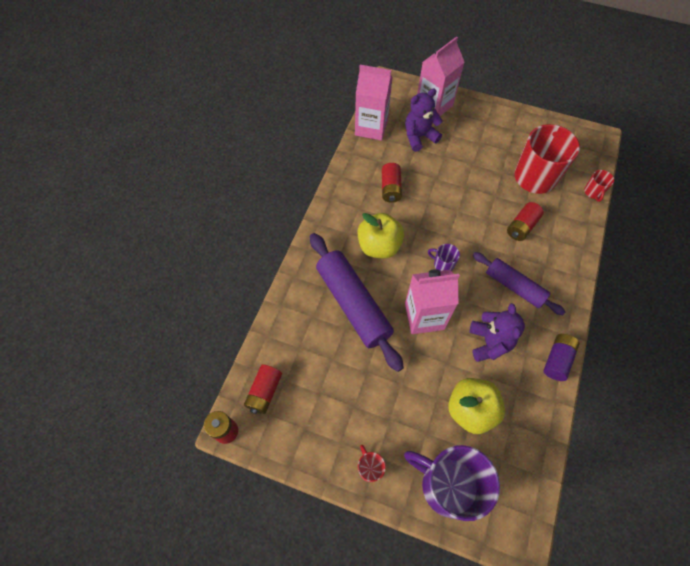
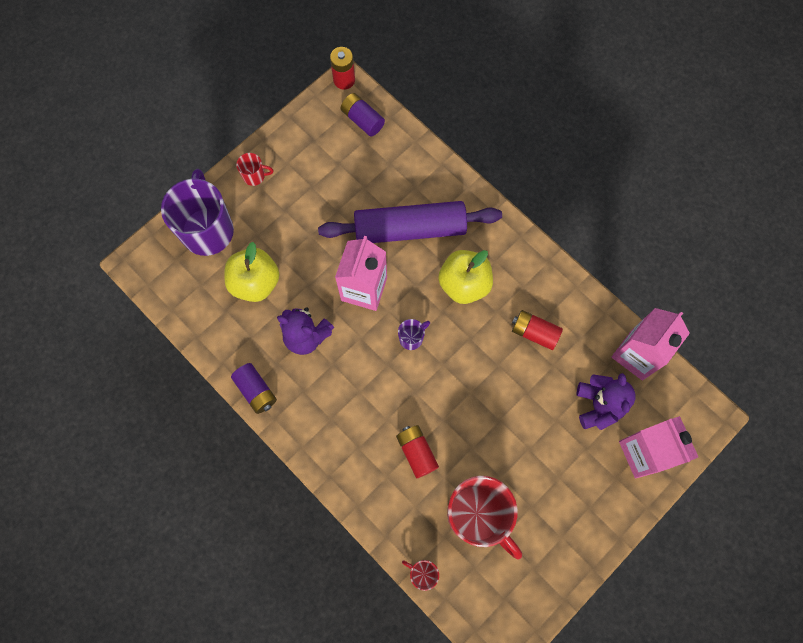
camera: 115 degrees right, 10 degrees up
(264, 392) = (362, 120): red battery -> purple battery
(447, 485) = (207, 229): purple mug -> purple mug turned 60 degrees counterclockwise
(514, 287) = (350, 397): purple rolling pin -> none

